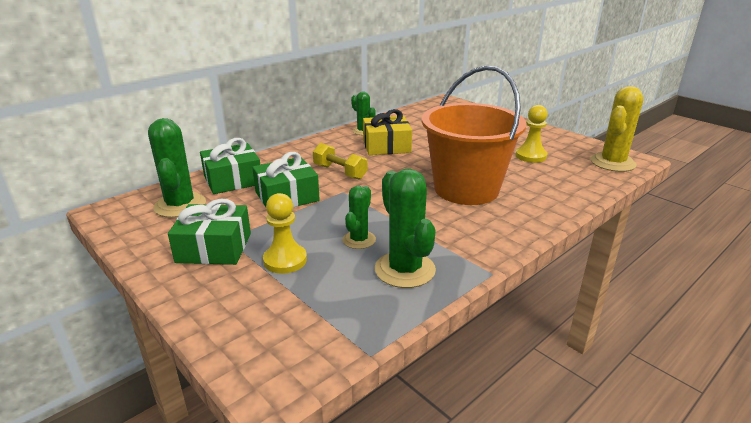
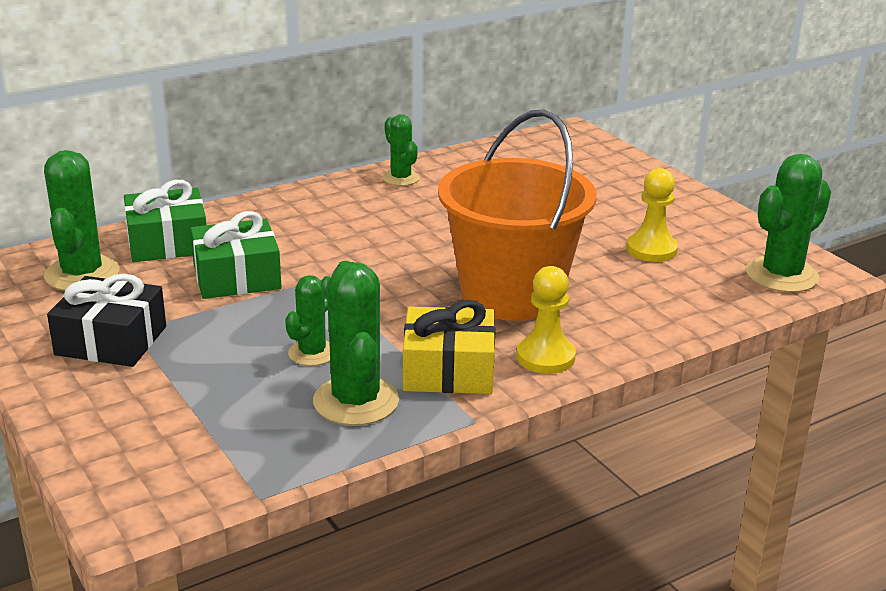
camera: 10 degrees right, 0 degrees up
(214, 248) = (111, 341): green gift -> black gift
(285, 260) = (199, 369): yellow pawn -> yellow pawn (545, 357)
(340, 172) = (331, 246): yellow dumbbell -> none
(386, 146) = (425, 209): yellow gift -> yellow gift (448, 370)
(612, 163) = (782, 275): yellow cactus -> green cactus

